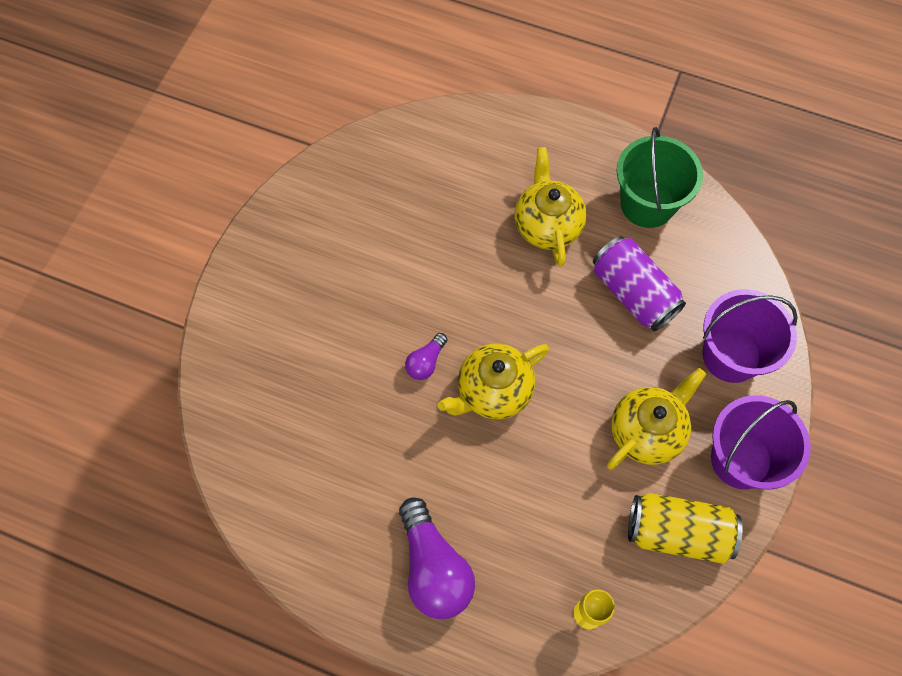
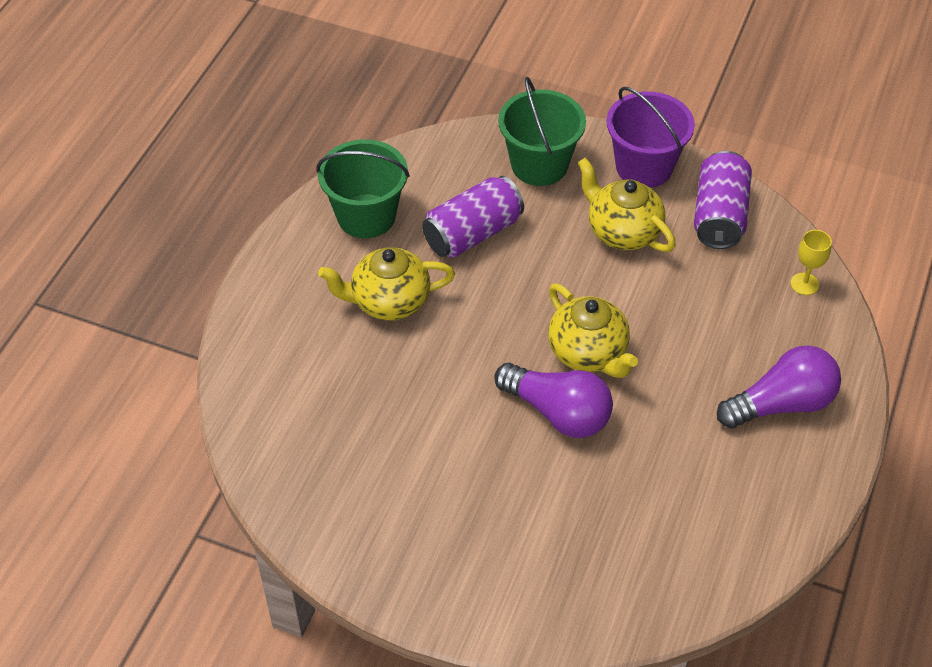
camera: 90 degrees left, 15 degrees down
(426, 362) = (558, 413): purple light bulb -> purple light bulb, size x2.00
(677, 532) = (719, 216): yellow can -> purple can
(731, 355) = (539, 165): purple bucket -> green bucket

